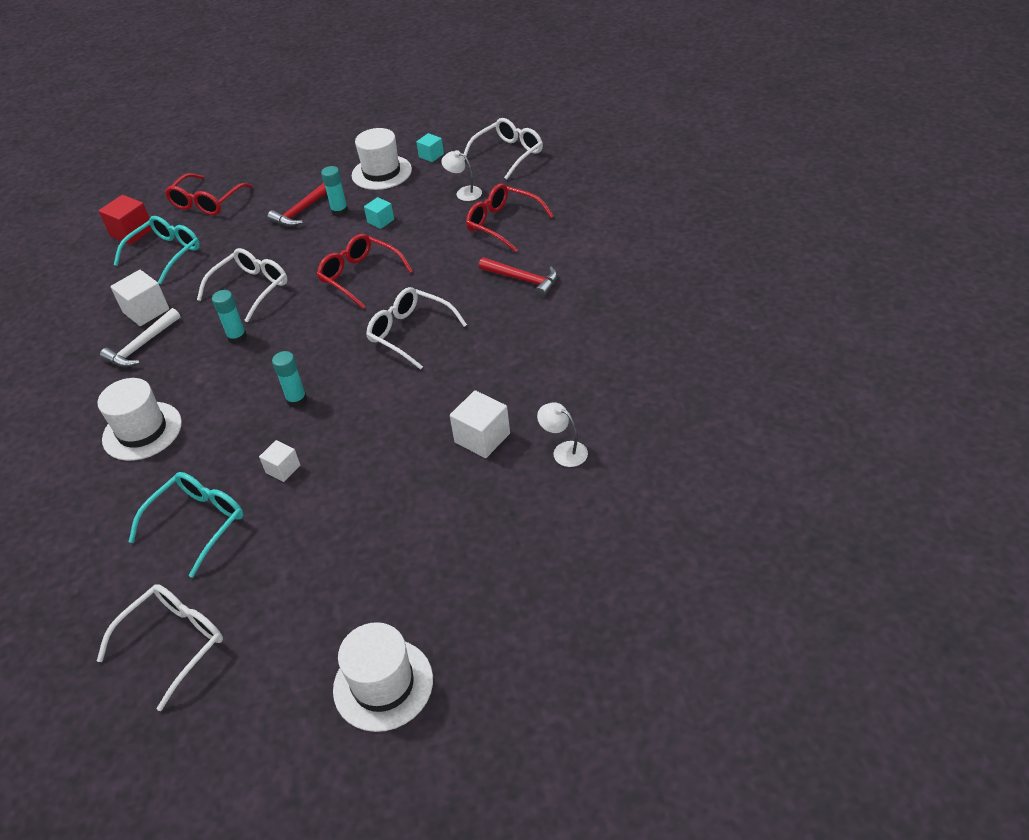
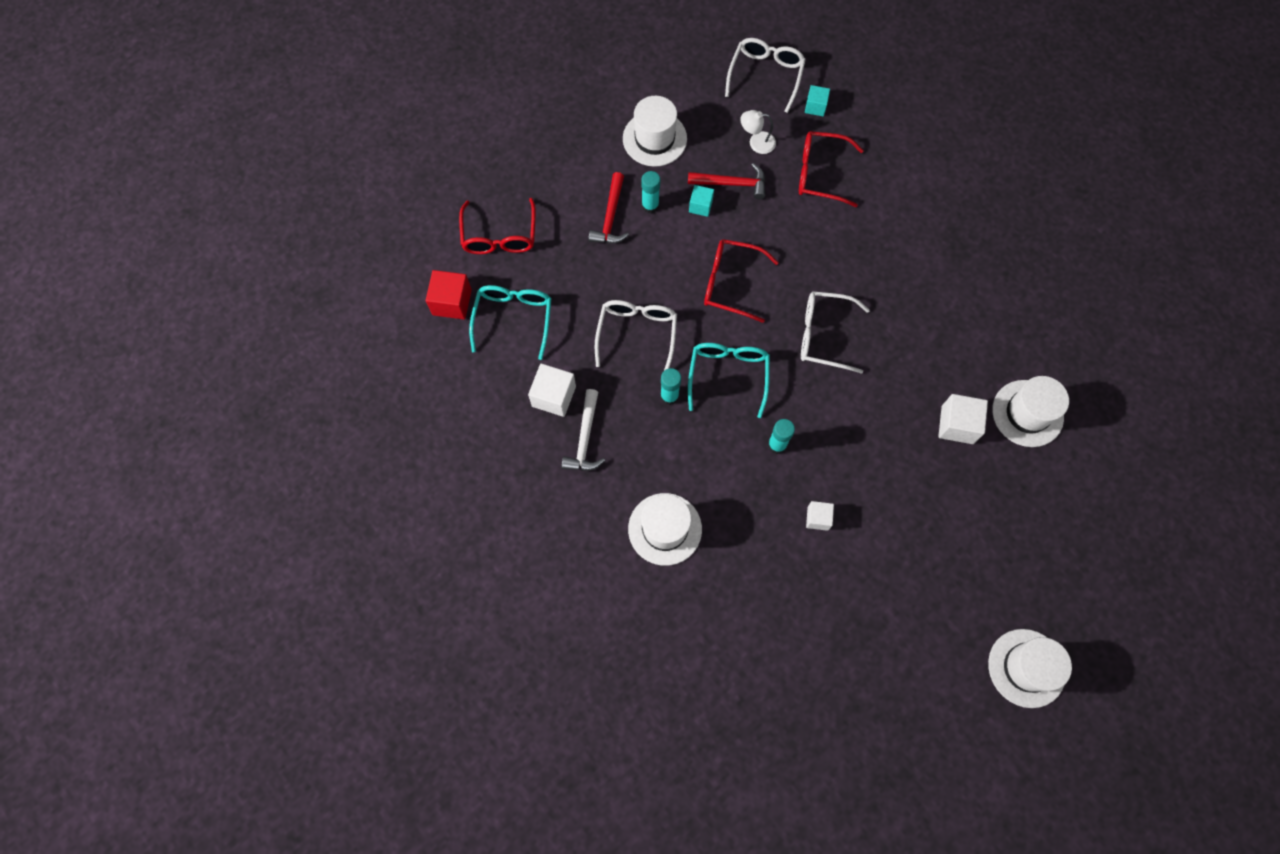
camera: 30 degrees left, 25 degrees up
(174, 642) = (852, 704): white glasses -> none
(198, 523) = (787, 597): turquoise glasses -> turquoise glasses (728, 375)
(431, 155) = (689, 99): turquoise cube -> turquoise cube (815, 107)
(523, 279) = (882, 238): red hammer -> red hammer (731, 183)
(564, 451) = (1027, 413): white lamp -> white hat

